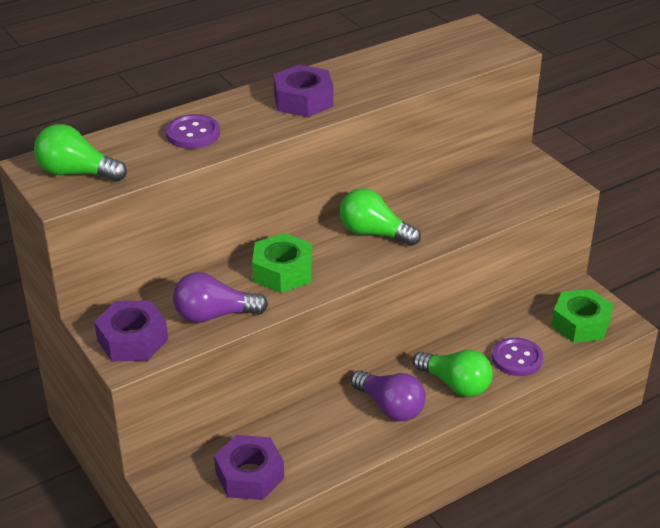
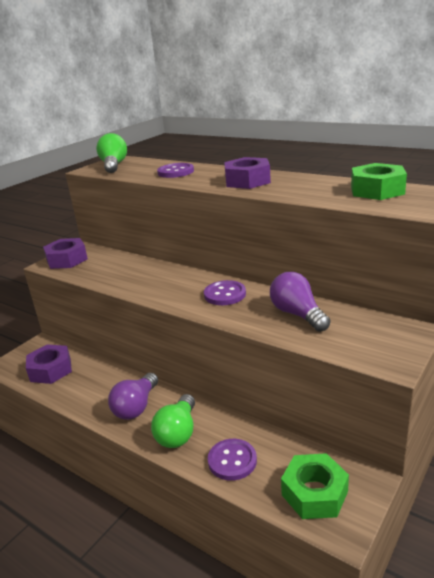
camera: 70 degrees right, 10 degrees down
(214, 315) = (98, 272): purple light bulb -> purple light bulb (297, 314)
(283, 271) = (156, 278): green nut -> green nut (377, 190)
(374, 233) = (225, 294): green light bulb -> purple button

